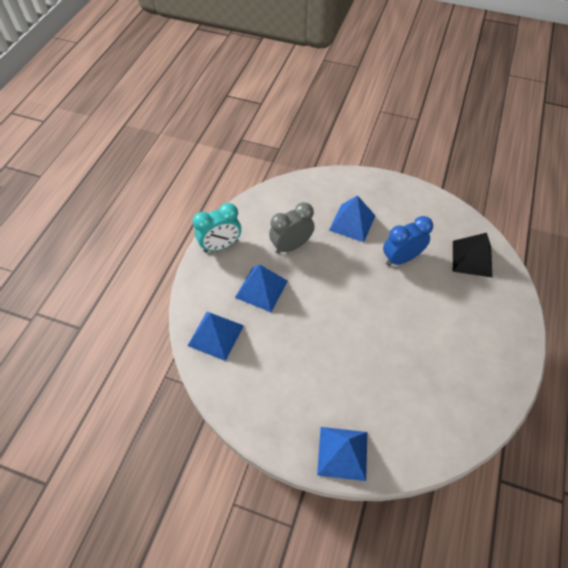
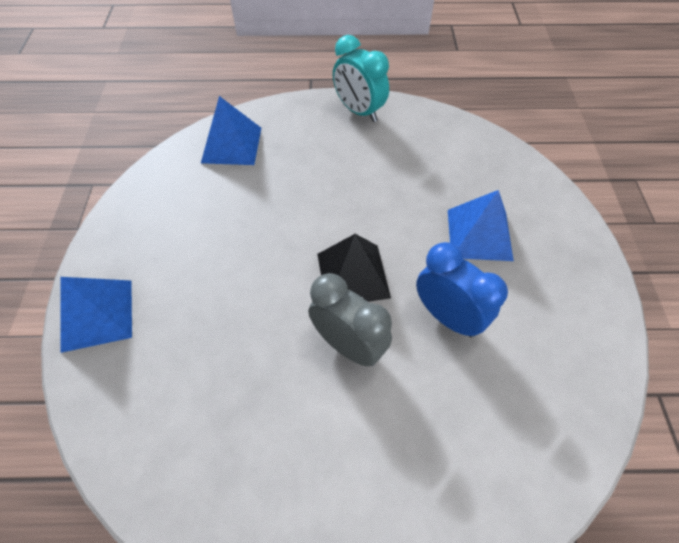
camera: 70 degrees right, 0 degrees up
(261, 289) = (313, 166): blue pyramid -> none
(291, 246) = (396, 176): grey clock -> grey clock (348, 345)
(472, 258) = (512, 436): black pyramid -> black pyramid (353, 275)

